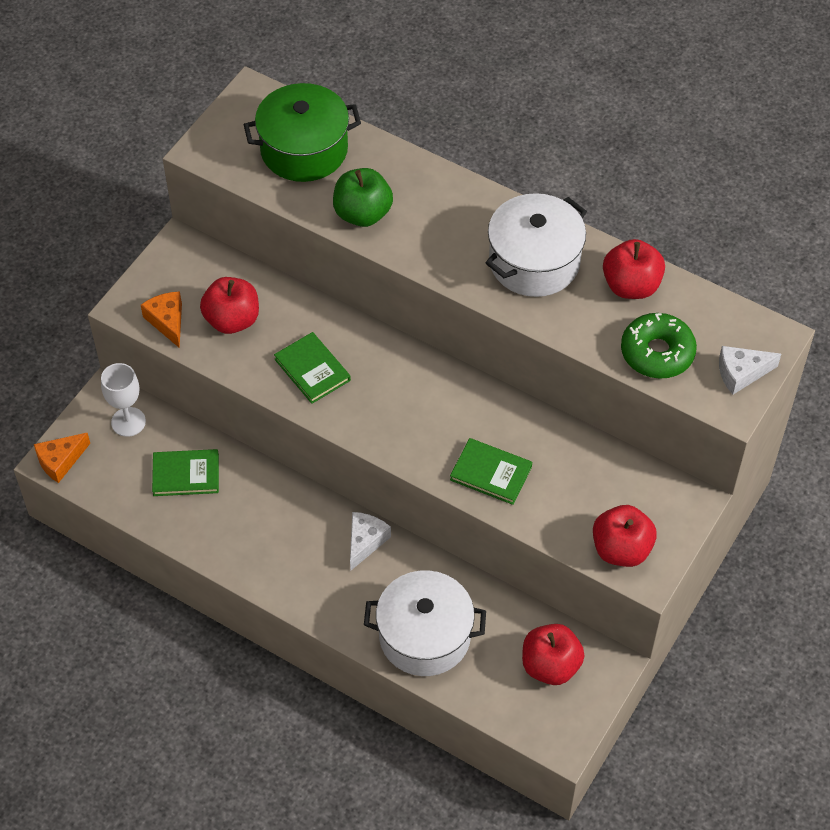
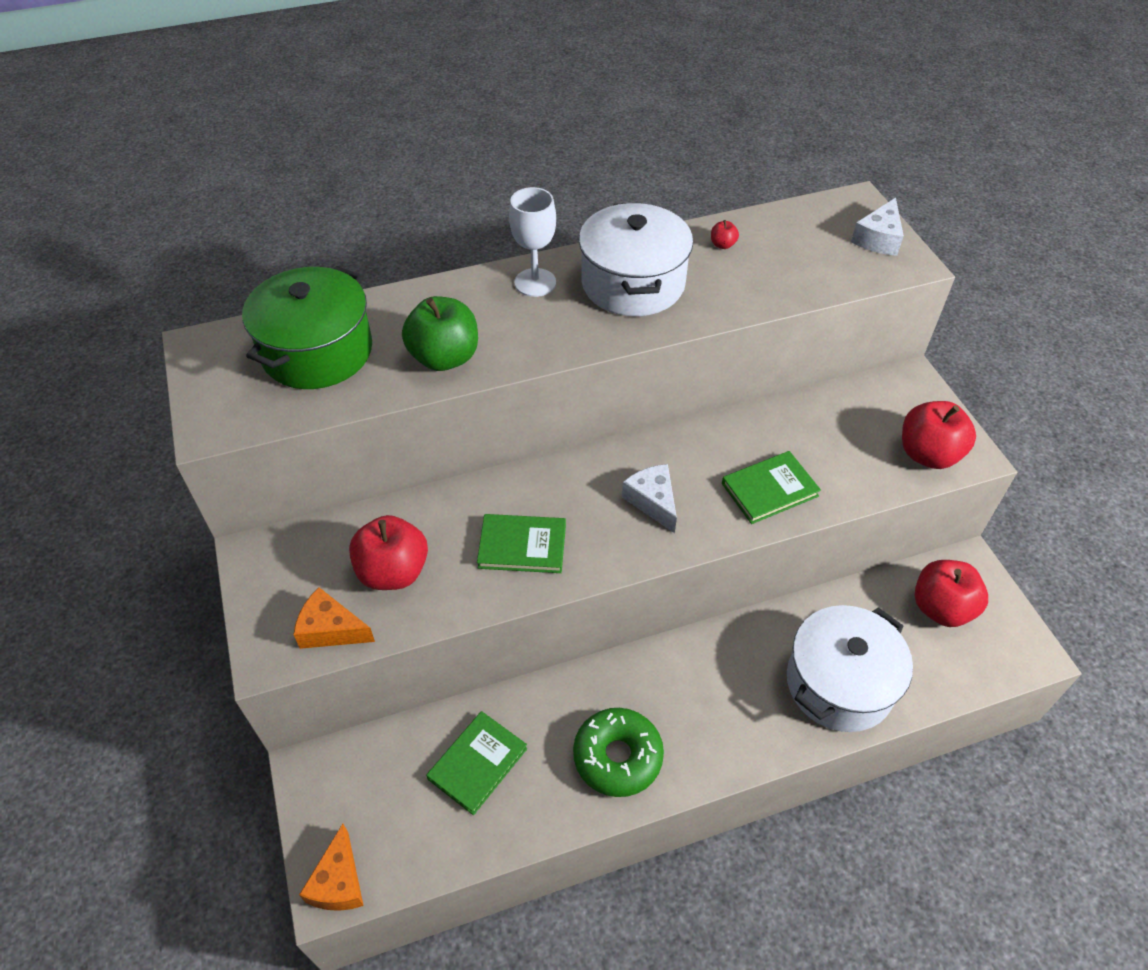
camera: 50 degrees left, 5 degrees down
(128, 422) = (361, 773): white goblet -> white goblet (535, 282)
(365, 542) = (695, 659): white cheese -> white cheese (653, 501)
(631, 286) = (722, 245): red apple -> red apple, size x0.42
(657, 353) = (810, 271): green donut -> green donut (617, 757)

